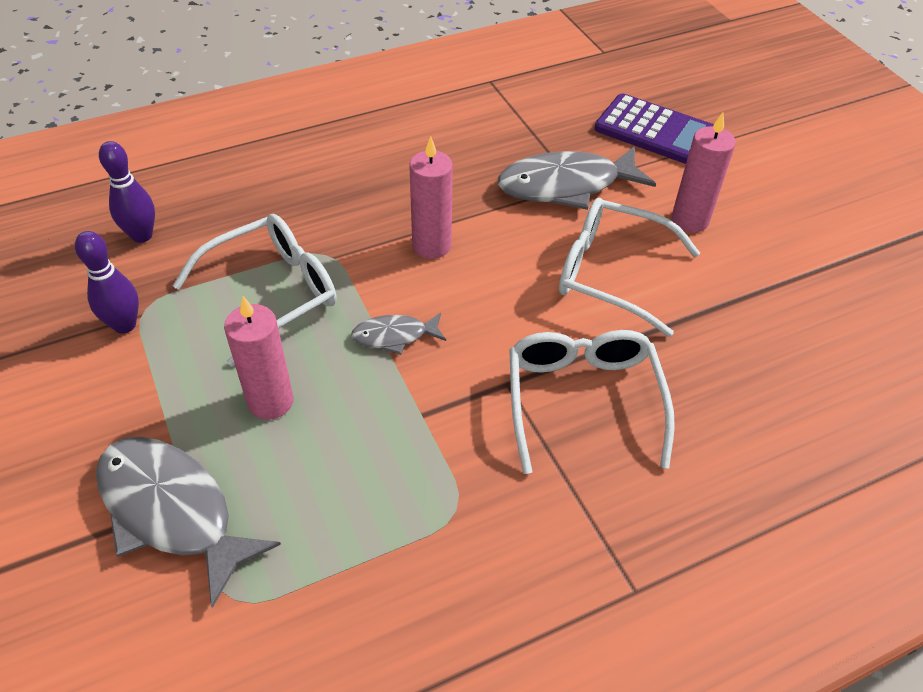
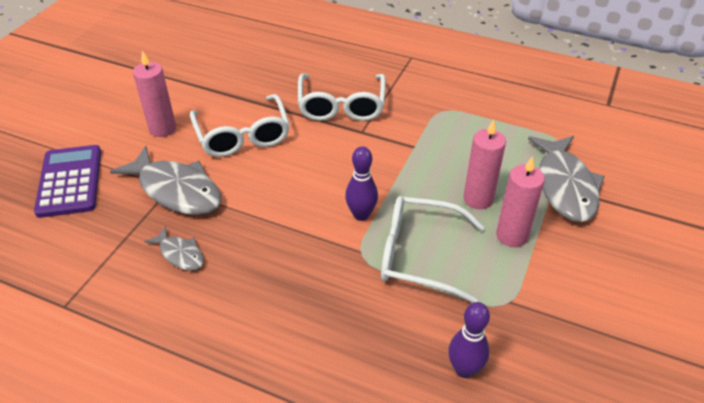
camera: 130 degrees left, 5 degrees down
(124, 325) = (526, 301): purple bowling pin -> purple bowling pin (361, 215)
(394, 336) = (383, 184): grey fish -> grey fish (180, 254)
(431, 245) = (299, 214): pink candle -> pink candle (511, 236)
(583, 400) = (341, 106): white glasses -> white glasses turned 45 degrees counterclockwise

